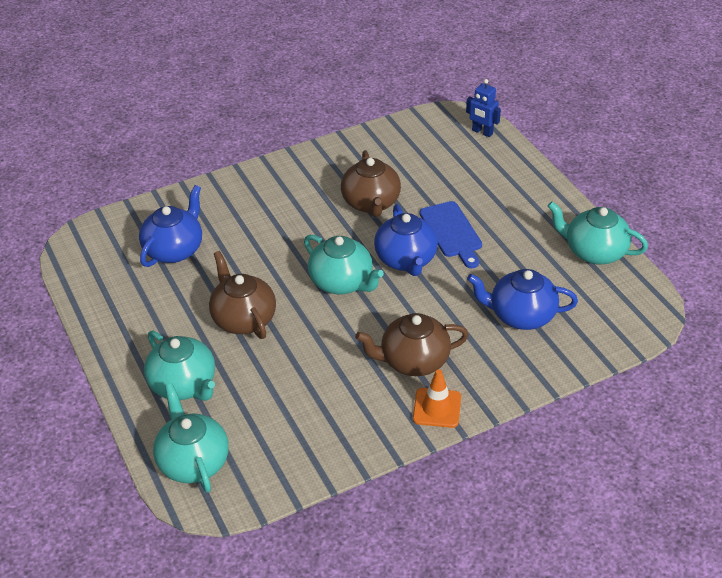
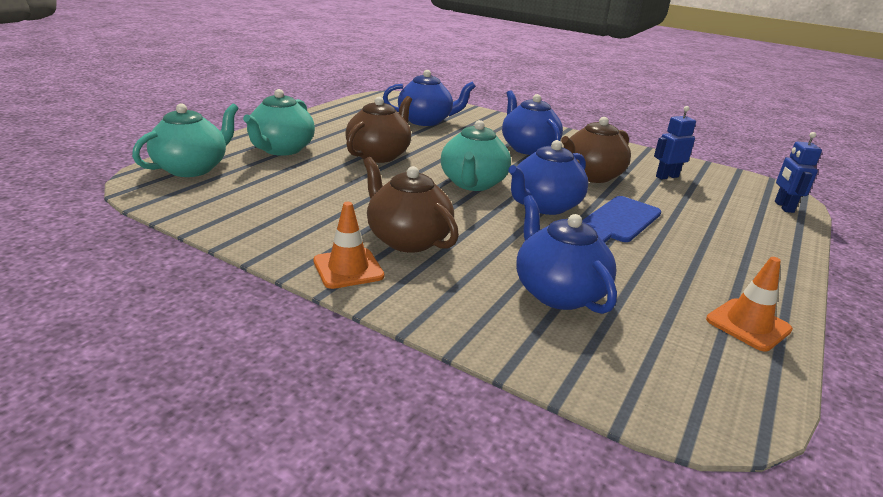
camera: 55 degrees right, 15 degrees down
(291, 211) = (528, 148): none -> blue teapot
(399, 159) = (667, 176): none -> blue robot
(594, 252) = (748, 325): turquoise teapot -> orange traffic cone

